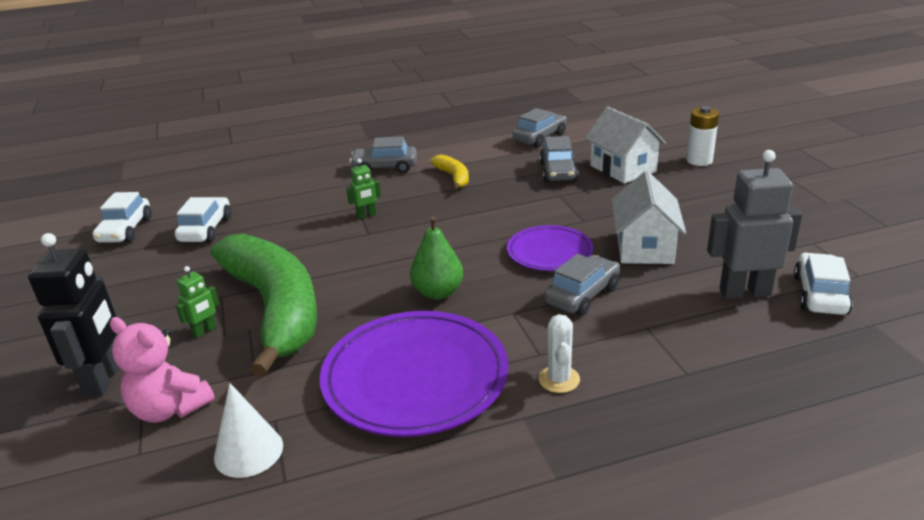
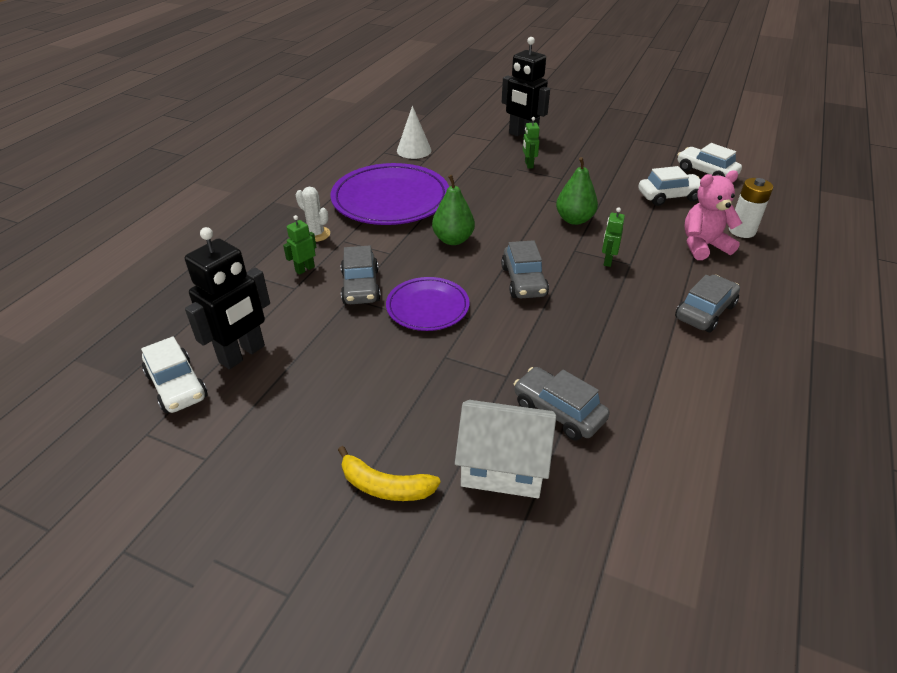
camera: 130 degrees right, 10 degrees up
(169, 409) = (473, 143): pink teddy bear -> pink teddy bear (703, 246)
(206, 229) = (669, 196): white car -> white car turned 60 degrees counterclockwise
(276, 309) = (520, 187): green banana -> none
(312, 253) = (574, 219): none -> green pear
(454, 177) = (630, 338): yellow banana -> yellow banana (385, 486)
(539, 137) = (676, 468): grey car -> grey car (523, 281)
(617, 341) = (305, 269): none -> green robot
(644, 247) = (360, 355): white house -> none
(699, 160) = (435, 556): white battery -> white battery (742, 231)
(744, 292) = (242, 354): grey robot -> black robot

